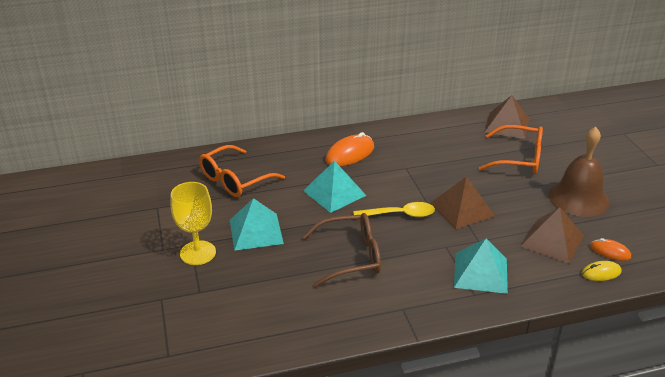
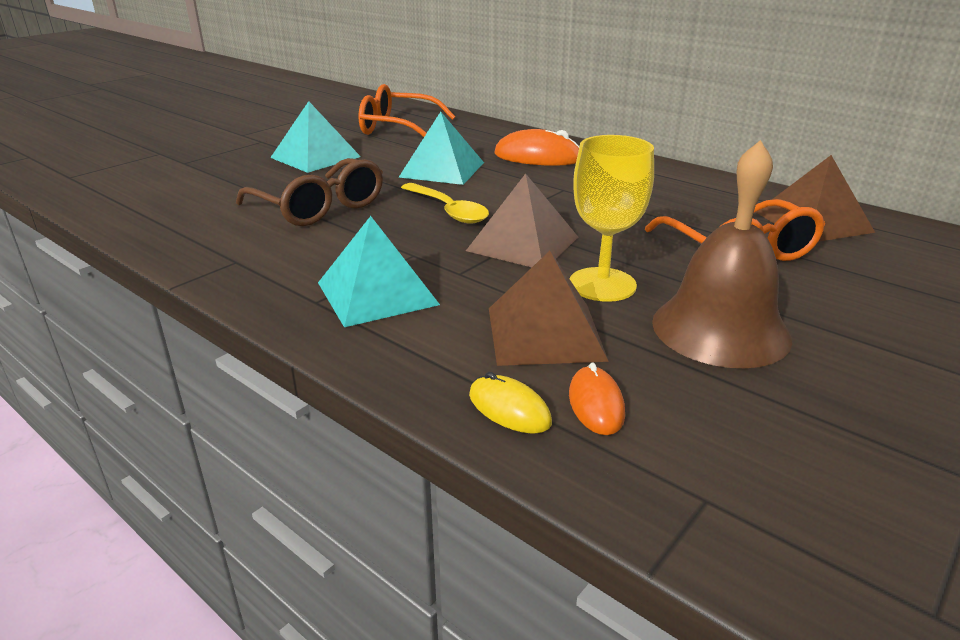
camera: 55 degrees right, 5 degrees down
(198, 253) = (249, 146): yellow goblet -> yellow goblet (602, 284)

